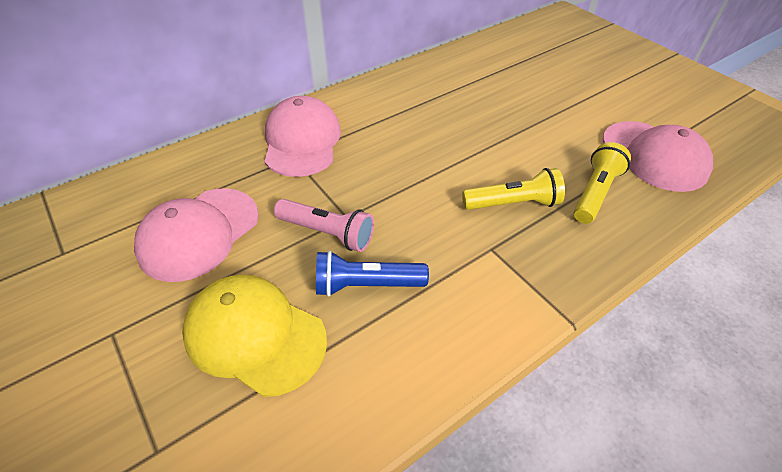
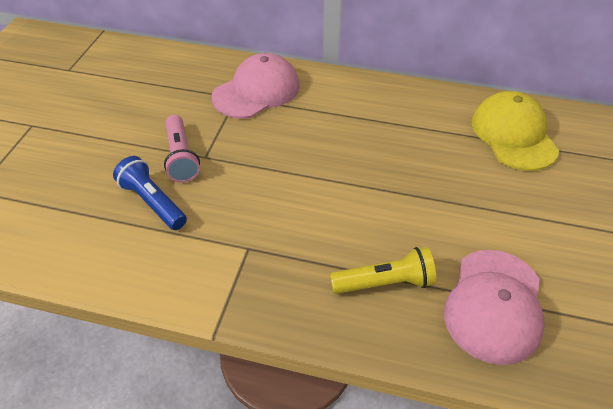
camera: 50 degrees right, 0 degrees up
(199, 233) = (128, 105): pink cap -> none
(255, 335) = (73, 178): yellow cap -> yellow cap (513, 135)
(513, 204) = (312, 236): yellow flashlight -> none

